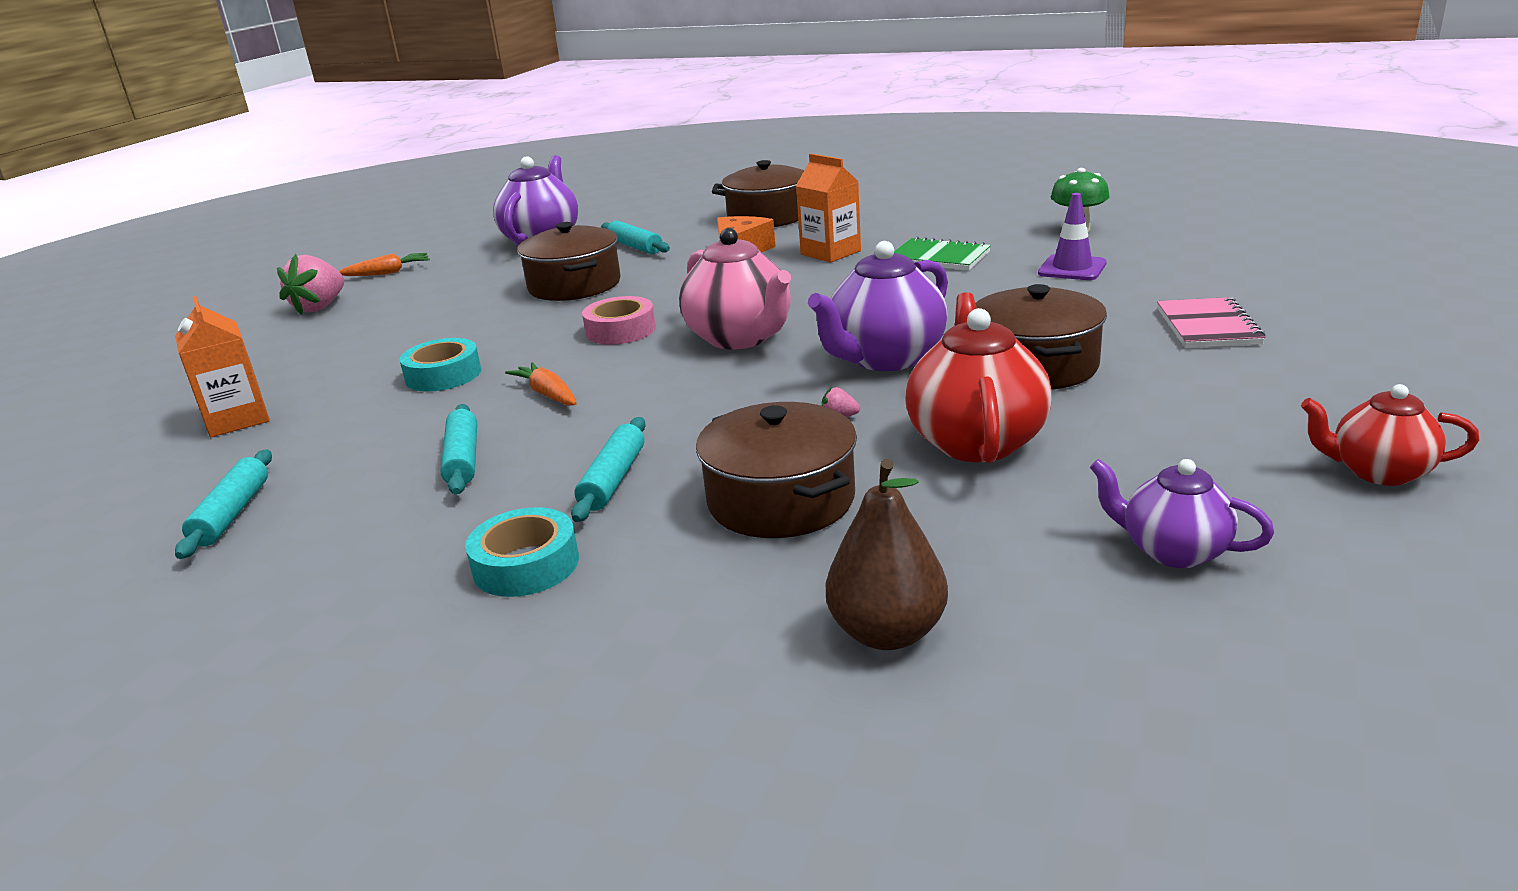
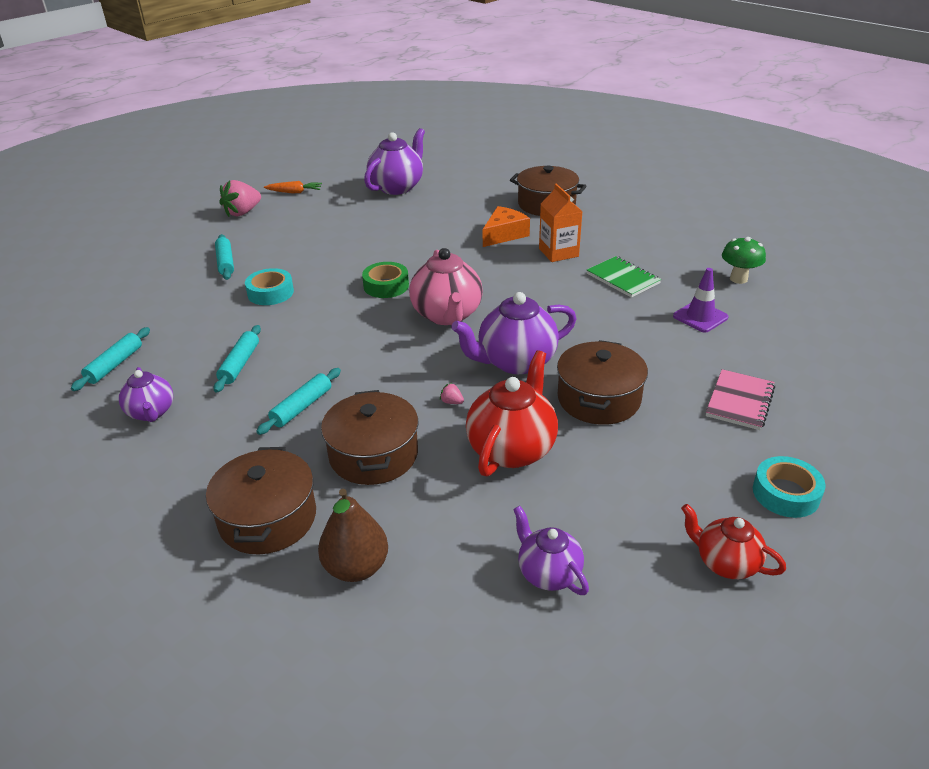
camera: 20 degrees right, 10 degrees up
(237, 419) = (153, 294): orange carton -> none
(352, 552) = (151, 412): none -> purple teapot
(526, 565) = (222, 452): turquoise tape -> turquoise tape (785, 493)
(547, 394) = (313, 327): orange carrot -> none
(574, 285) = (387, 236): brown pot -> brown pot (268, 518)
(620, 330) = (386, 286): pink tape -> green tape
(635, 246) = (446, 210): turquoise rolling pin -> turquoise rolling pin (225, 262)

